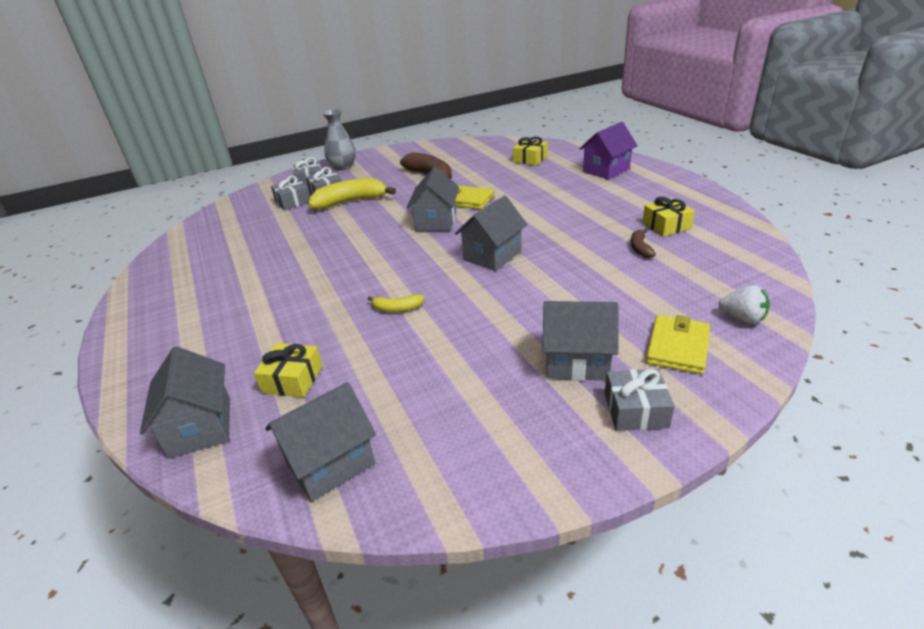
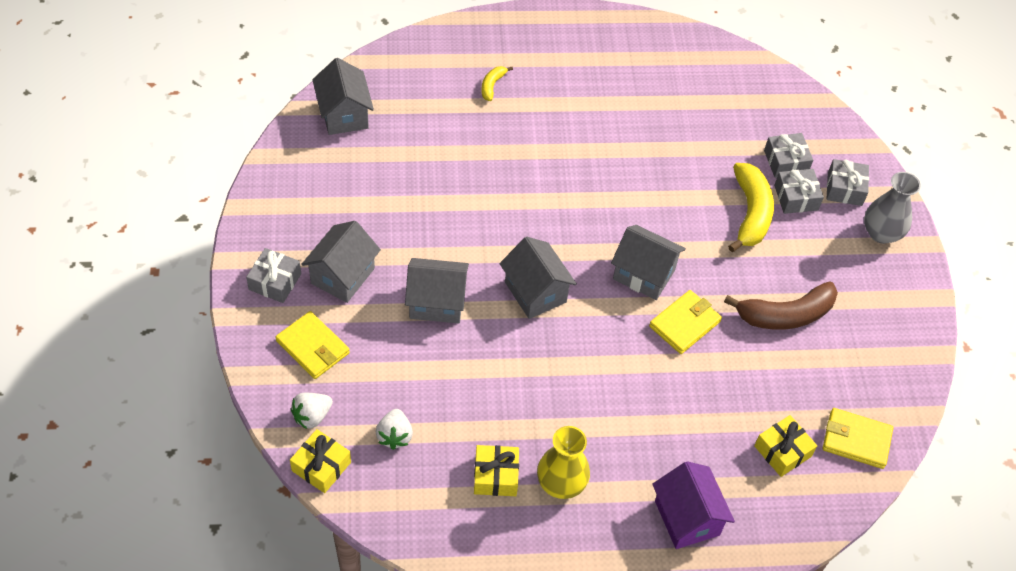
camera: 105 degrees right, 20 degrees up
(200, 427) = (421, 59): grey house -> grey house (436, 302)
(293, 379) = (439, 110): yellow gift -> yellow gift (321, 466)
(397, 308) = (490, 192): yellow banana -> yellow banana (492, 86)
(501, 147) = (856, 440): none -> yellow wallet
(638, 205) = (561, 483): none -> yellow vase
(640, 248) = (467, 420): brown banana -> none
(697, 272) = (394, 436): none -> white strawberry

